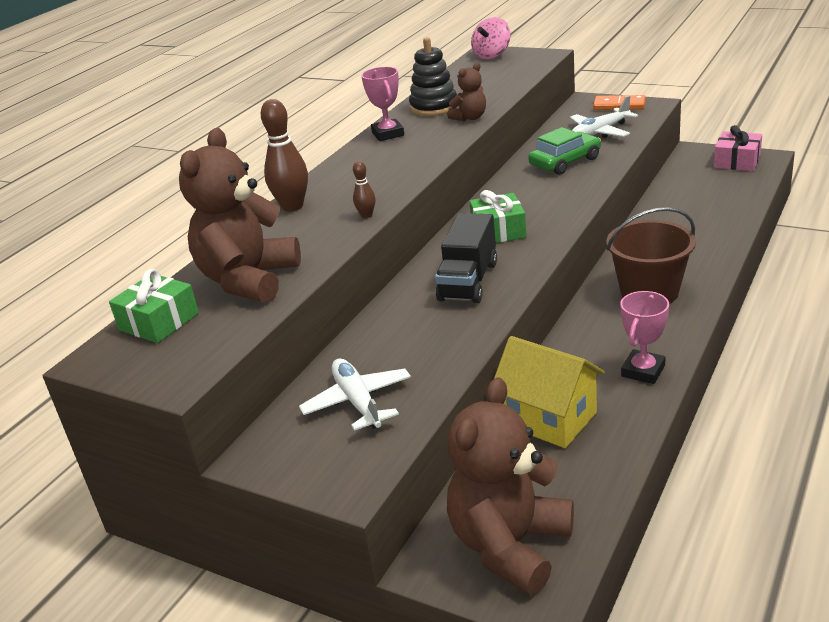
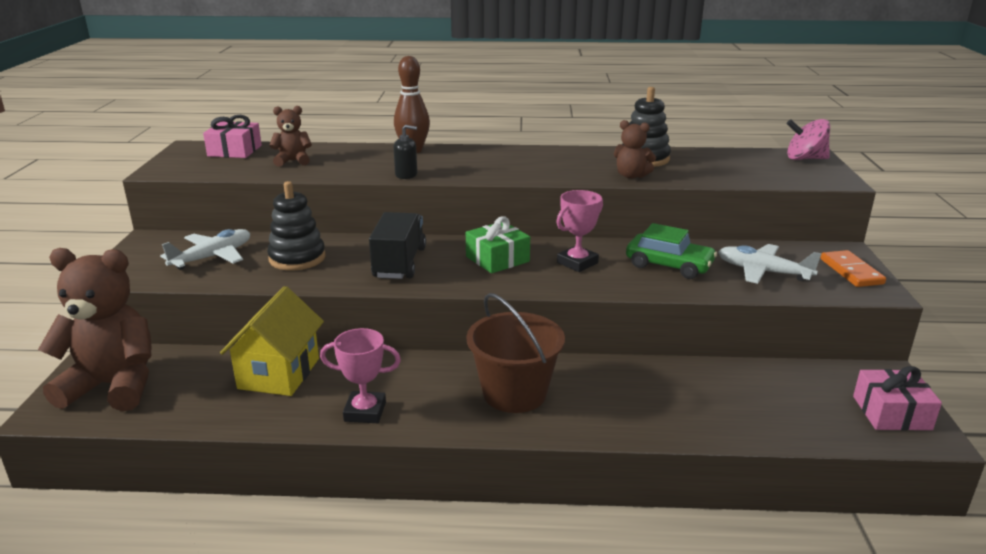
camera: 60 degrees right, 5 degrees down
(159, 321) = (235, 151): green gift -> pink gift
(248, 280) = (293, 161): brown teddy bear -> brown teddy bear, size x0.48
(366, 215) = (406, 175): brown bowling pin -> black soap dispenser
(388, 134) = (569, 154): pink trophy -> pink trophy (577, 263)
(409, 342) = (297, 258): none -> black stacking toy
(468, 281) = (399, 263): black truck -> black truck turned 105 degrees clockwise

